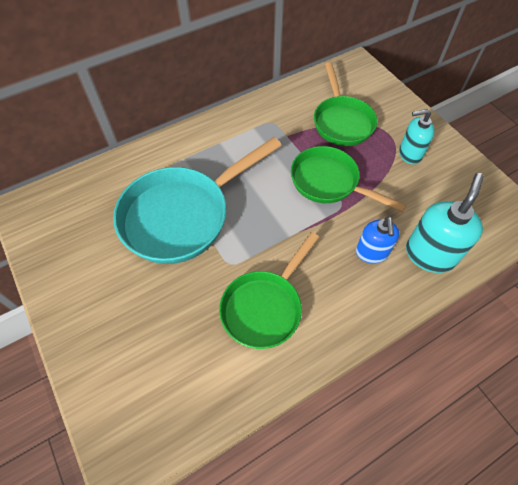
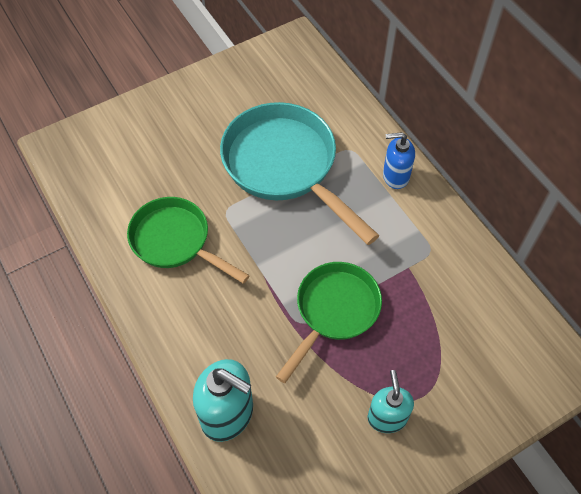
camera: 90 degrees right, 0 degrees up
(342, 121) = (440, 335): green pan -> none
(371, 253) = (232, 348): blue soap dispenser -> blue soap dispenser (395, 176)

